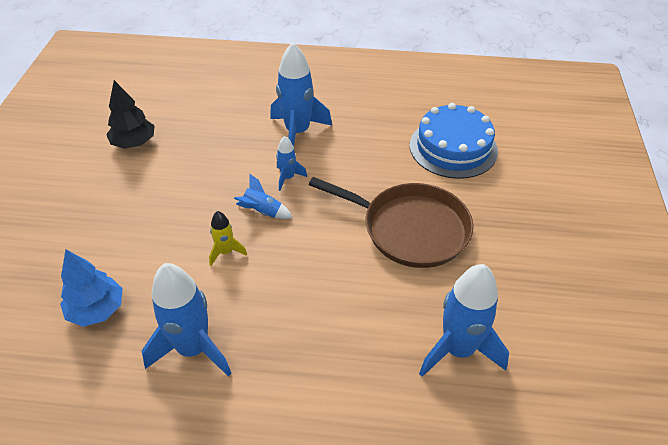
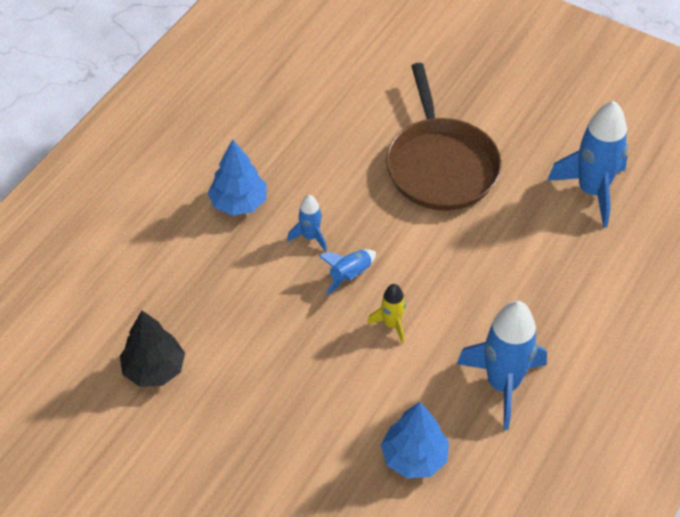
camera: 65 degrees left, 5 degrees up
(297, 132) = (238, 203): blue rocket -> blue tree
(410, 229) = (440, 165): brown pan -> brown pan turned 120 degrees clockwise
(453, 148) = (348, 83): blue cake -> none

